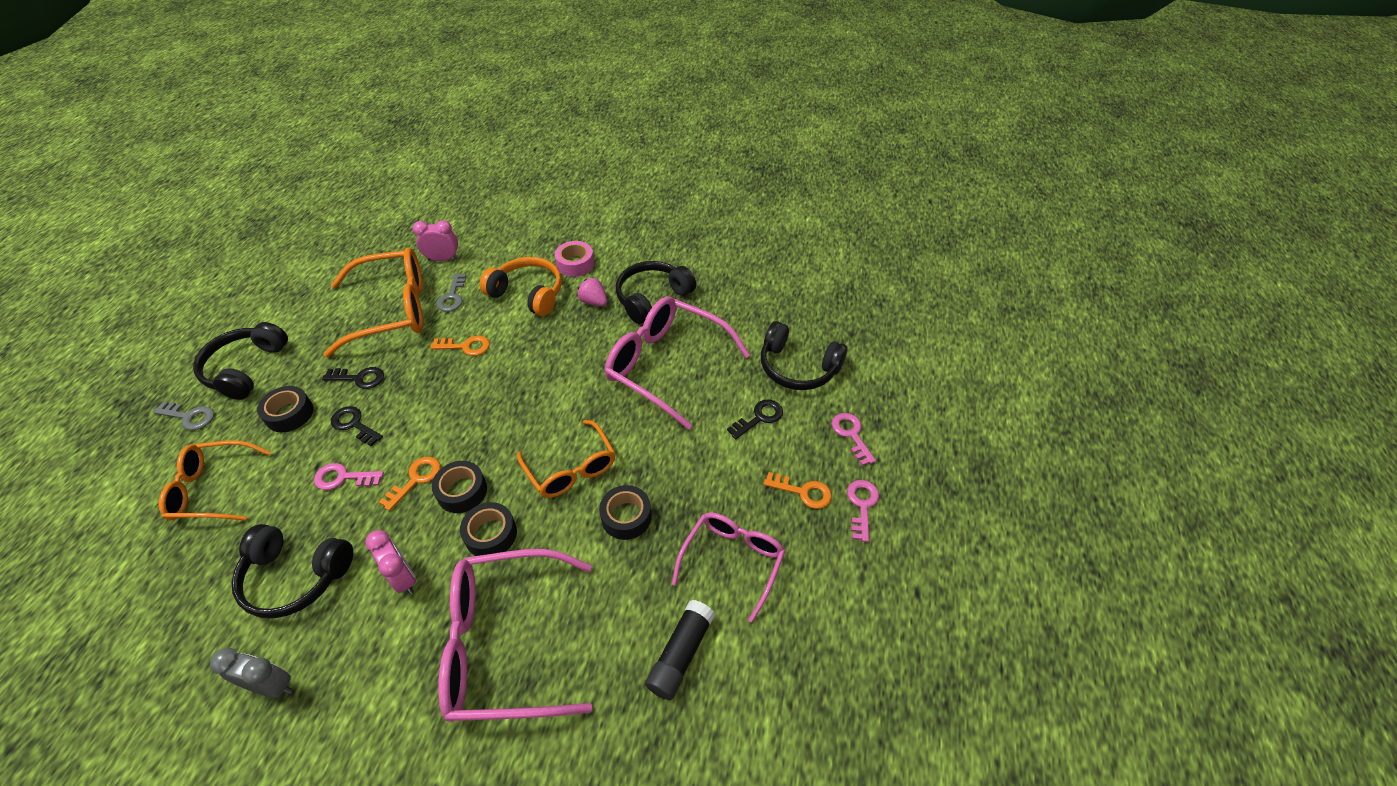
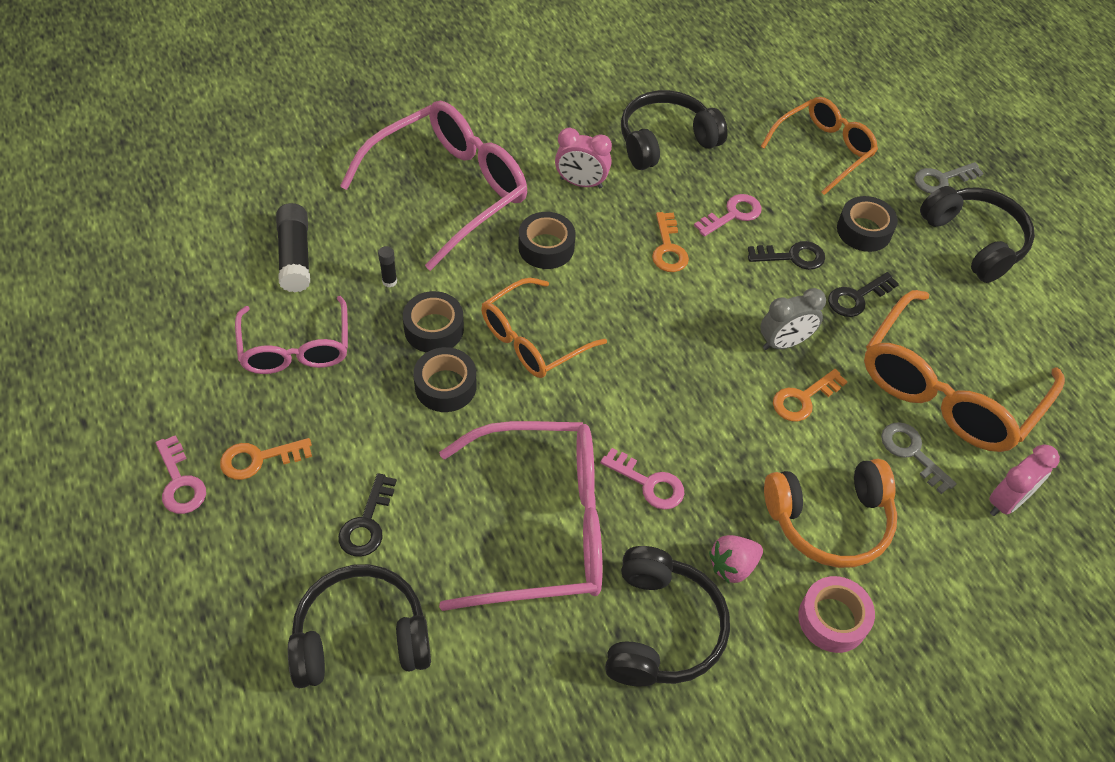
camera: 140 degrees right, 5 degrees up
(272, 685) = (591, 89): grey clock -> grey clock (784, 343)
(462, 491) = (614, 263): black tape -> black tape (445, 386)
(571, 469) = (532, 340): orange glasses -> orange glasses turned 60 degrees counterclockwise
(594, 302) = (732, 566): pink strawberry -> pink strawberry turned 150 degrees clockwise
(625, 578) = (389, 281): none -> black glue stick
(851, 435) = (232, 570): pink key -> pink key (649, 483)

